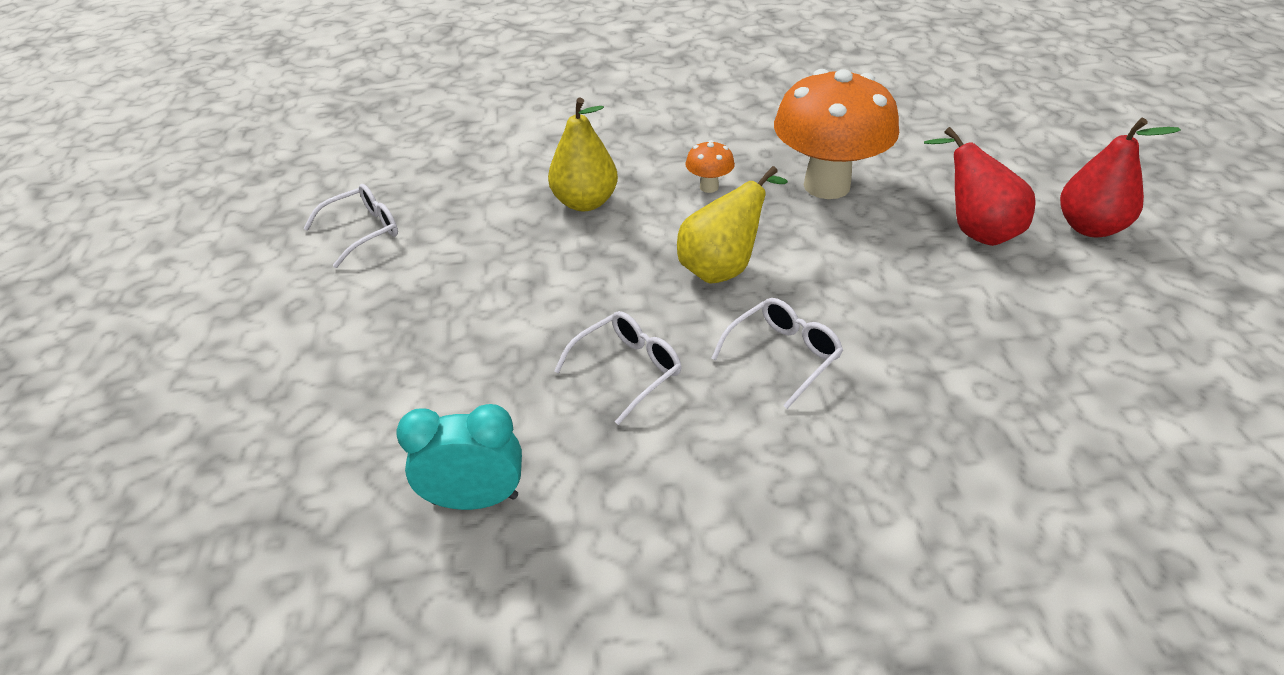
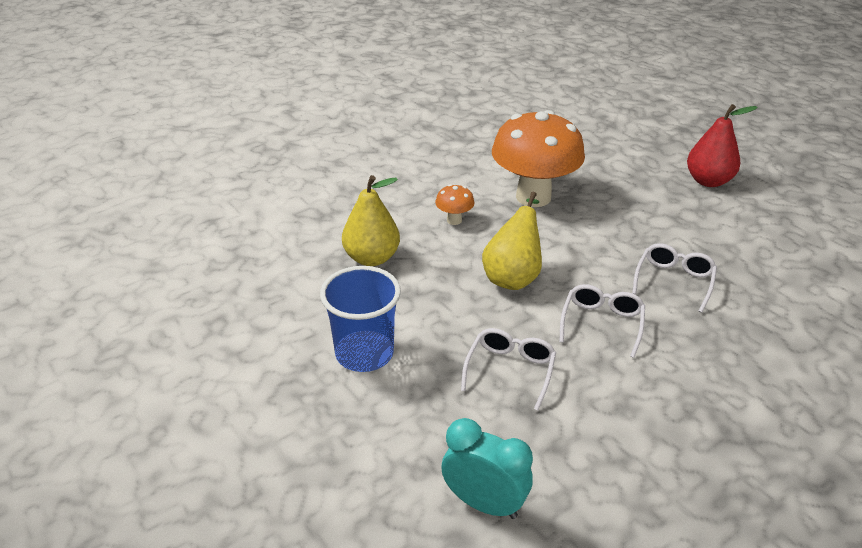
camera: 30 degrees left, 5 degrees down
(363, 231) = (204, 337): white glasses -> white glasses (674, 281)
(475, 499) = (484, 503): turquoise clock -> turquoise clock turned 60 degrees clockwise
(493, 298) = (364, 353): none -> blue cup
(975, 230) = (647, 202): red pear -> none

